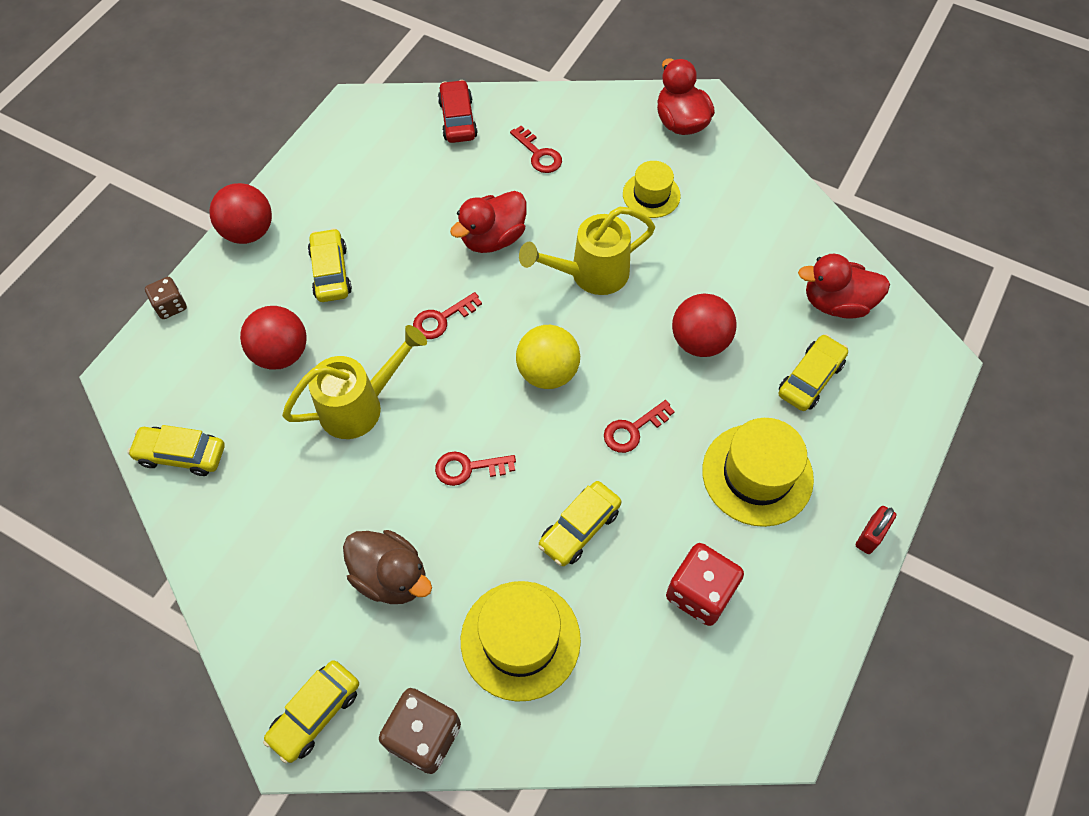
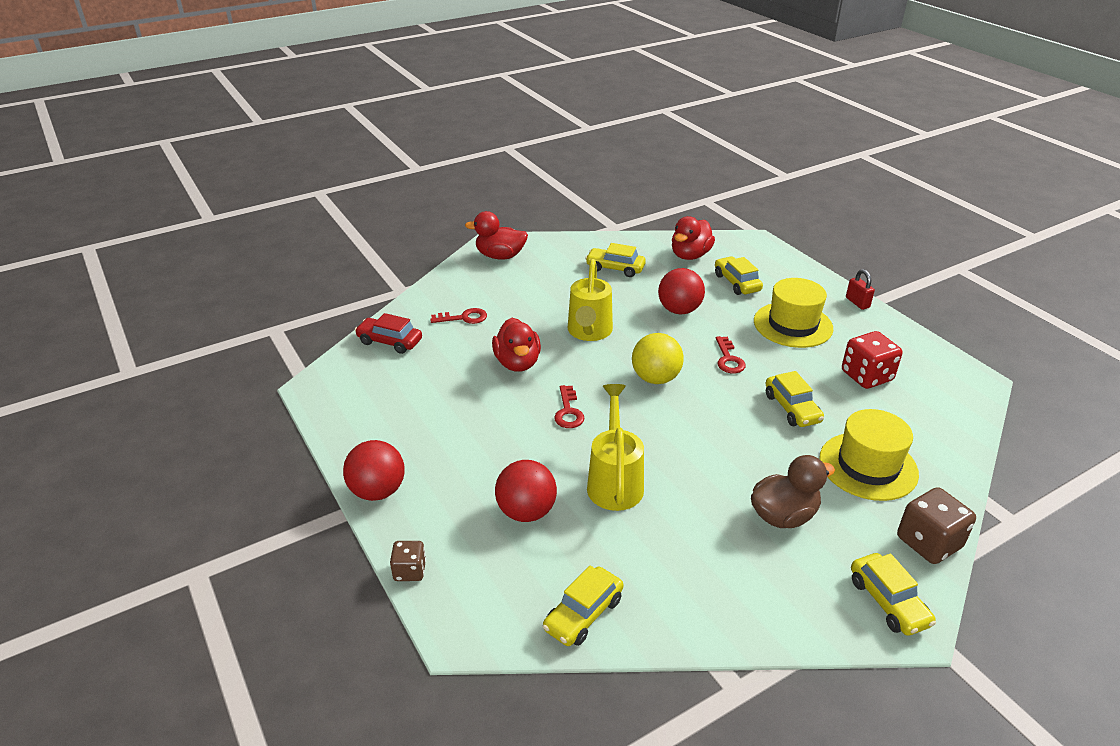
camera: 60 degrees left, 25 degrees down
(331, 272) = (469, 455): yellow car -> yellow car (615, 268)
(468, 468) = (711, 443): red key -> none
(651, 195) = (547, 287): yellow hat -> none

